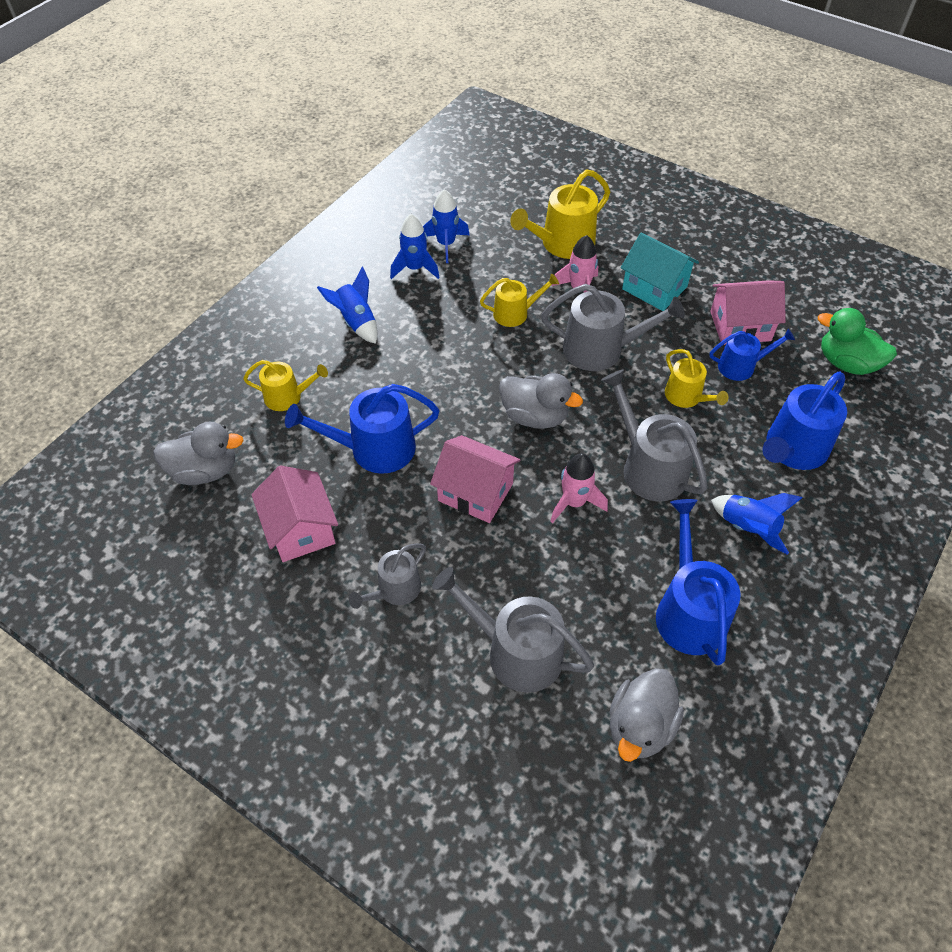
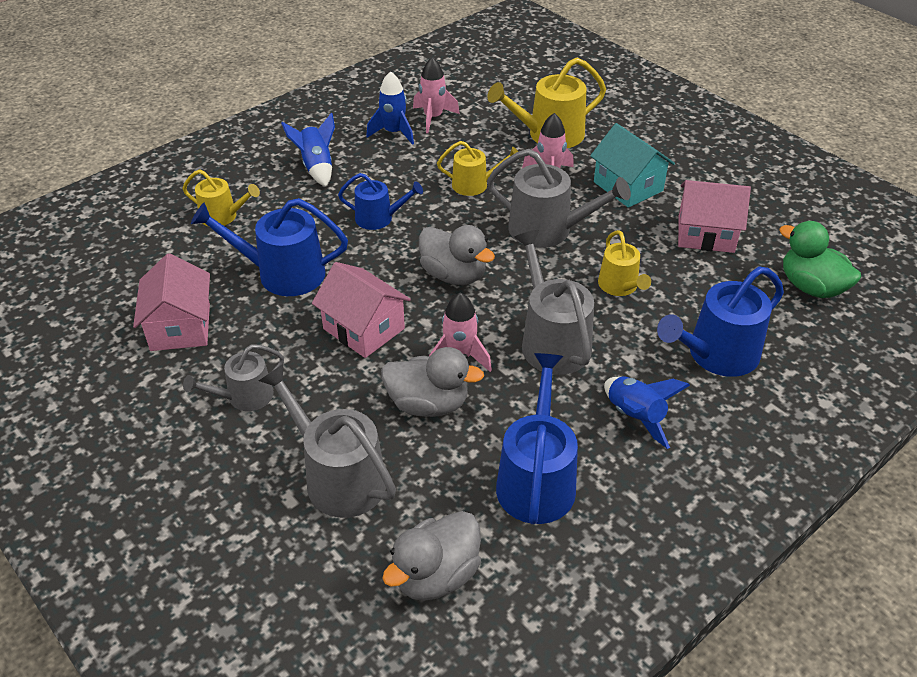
camera: 15 degrees right, 10 degrees down
(205, 471) = (117, 262): grey duck -> grey duck (428, 404)
(446, 244) = (433, 118): blue rocket -> pink rocket
(741, 366) = (691, 269): blue watering can -> blue watering can (378, 218)

